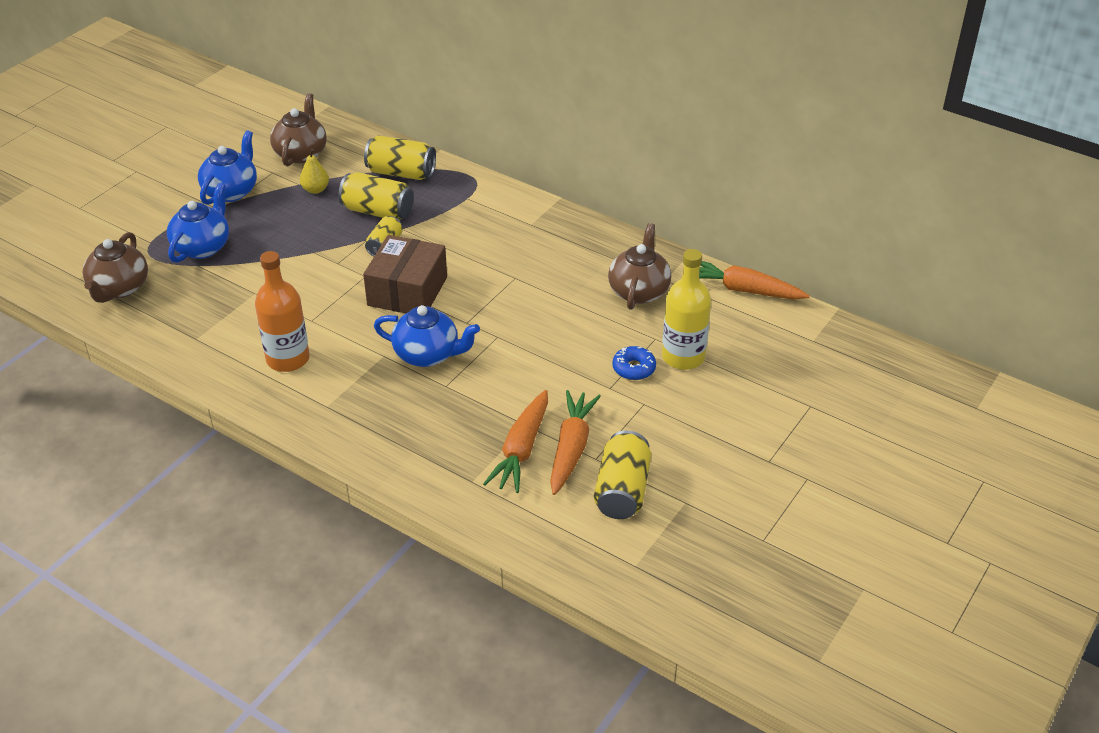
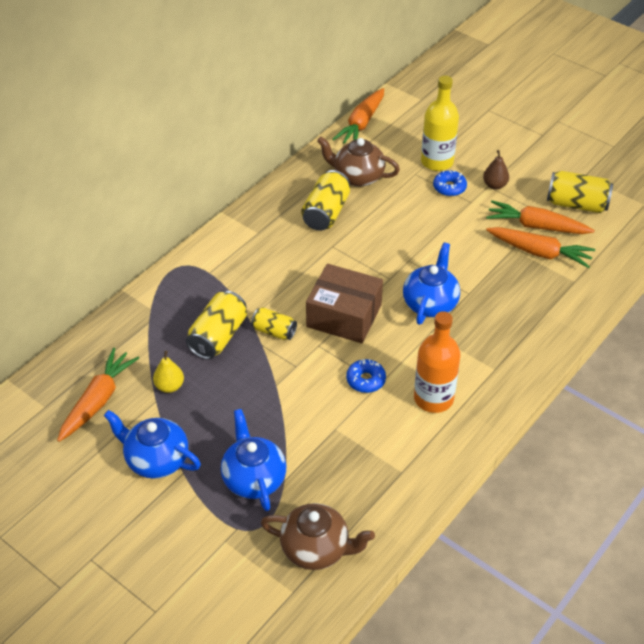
camera: 85 degrees left, 5 degrees up
(202, 247) = (253, 478): blue teapot -> blue teapot turned 45 degrees clockwise
(301, 153) = (98, 401): brown teapot -> orange carrot
(316, 310) = (365, 380): none -> blue donut
(401, 173) = (156, 319): yellow can -> yellow can (326, 213)
(646, 410) = (494, 185): none -> brown pear

